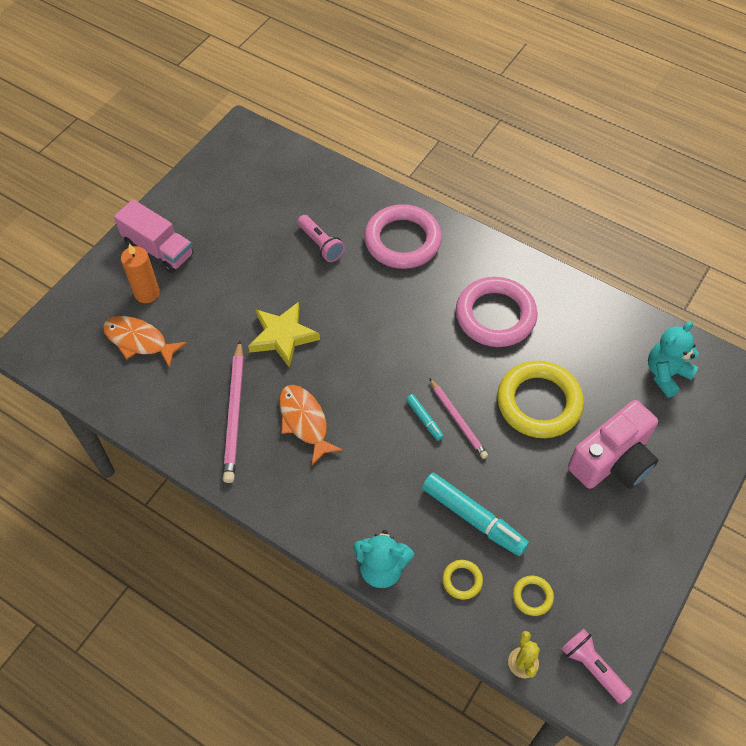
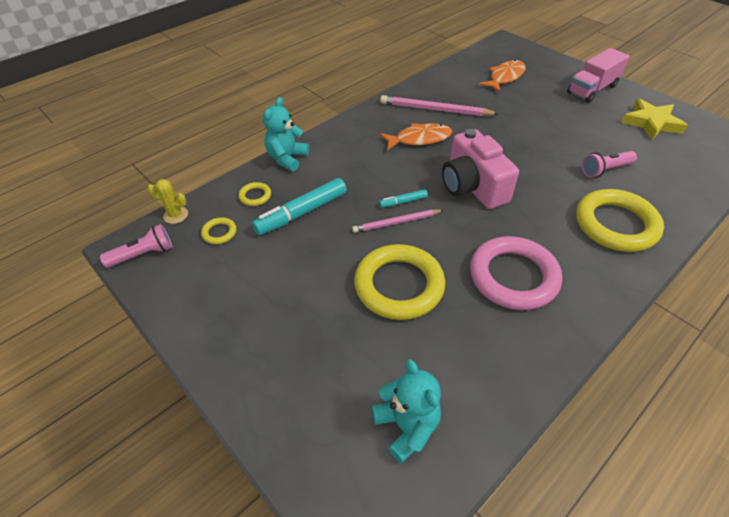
camera: 105 degrees right, 10 degrees down
(147, 293) = (548, 82): orange candle -> none
(283, 336) = (502, 138): yellow star -> yellow star (651, 123)
(402, 241) = (615, 224): pink ring -> yellow ring
(612, 460) = (314, 329): pink camera -> pink camera (472, 186)

